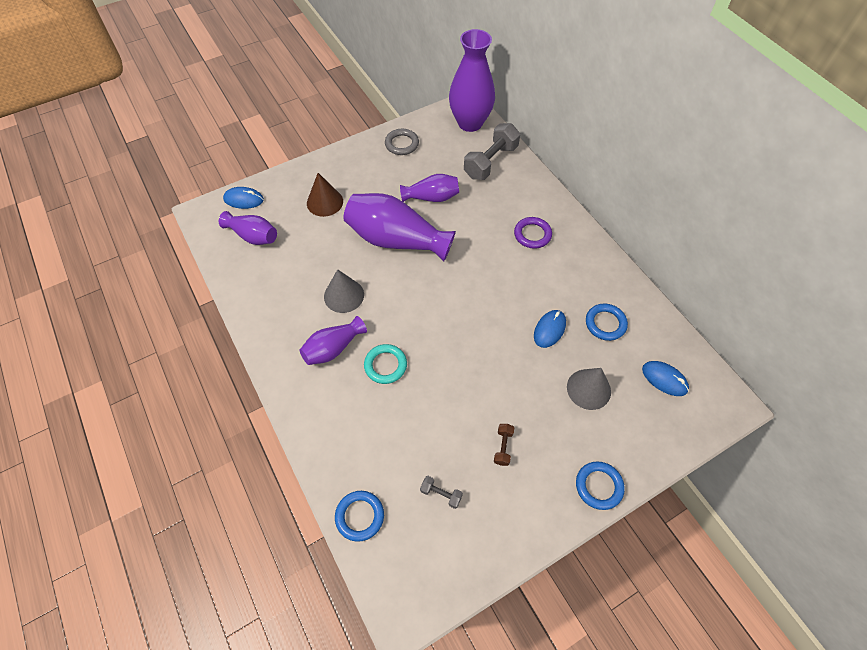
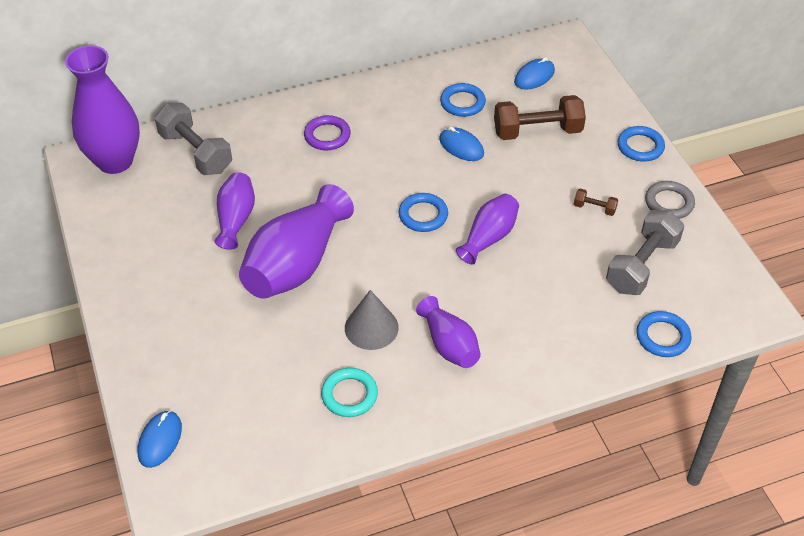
camera: 80 degrees left, 10 degrees down
(253, 236) = (238, 429): purple vase -> purple vase (488, 237)
(325, 202) = (202, 337): brown cone -> none
(385, 365) = (482, 295): turquoise ring -> turquoise ring (349, 395)
(402, 144) = (123, 238): grey ring -> grey ring (669, 203)
(441, 494) = (642, 265): grey dumbbell -> grey dumbbell, size x2.19
(462, 312) = (423, 215): none -> blue ring
(588, 389) = (537, 131): grey cone -> brown dumbbell

